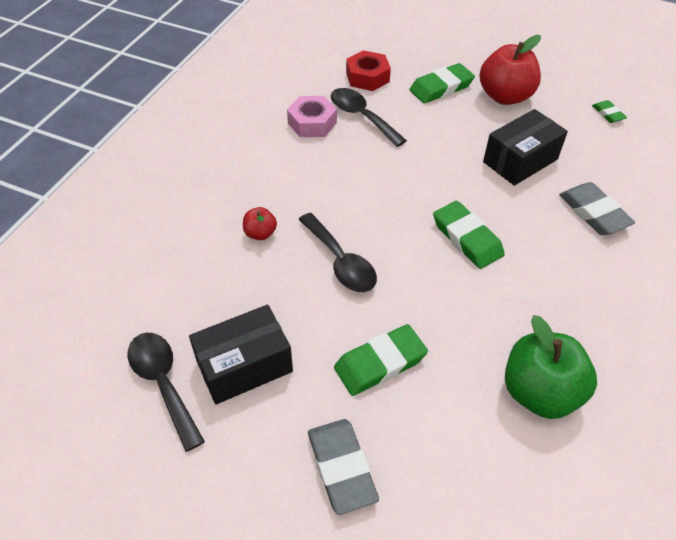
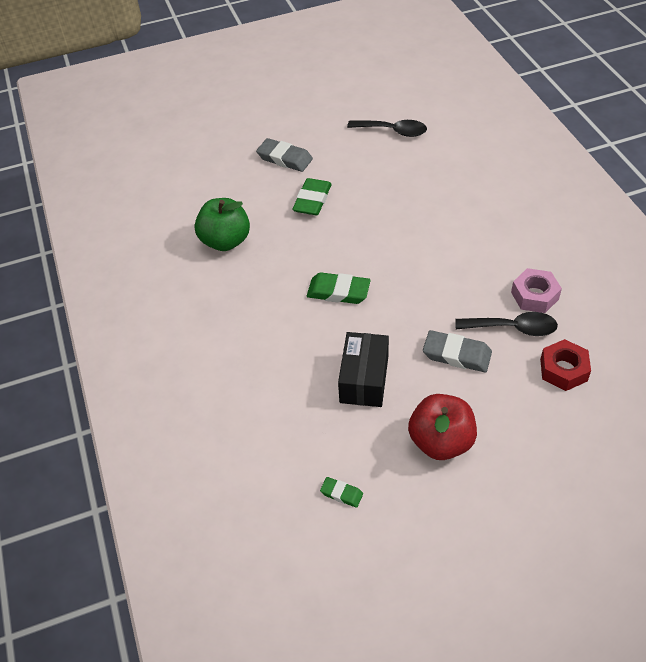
camera: 140 degrees right, 0 degrees up
(244, 366) = (370, 158): black box -> none
(260, 233) = (450, 209): red apple -> none
(341, 262) = (389, 227): black spoon -> none
(441, 88) = (498, 407): green eraser -> none
(593, 213) = (277, 372): grey eraser -> grey eraser (457, 354)

